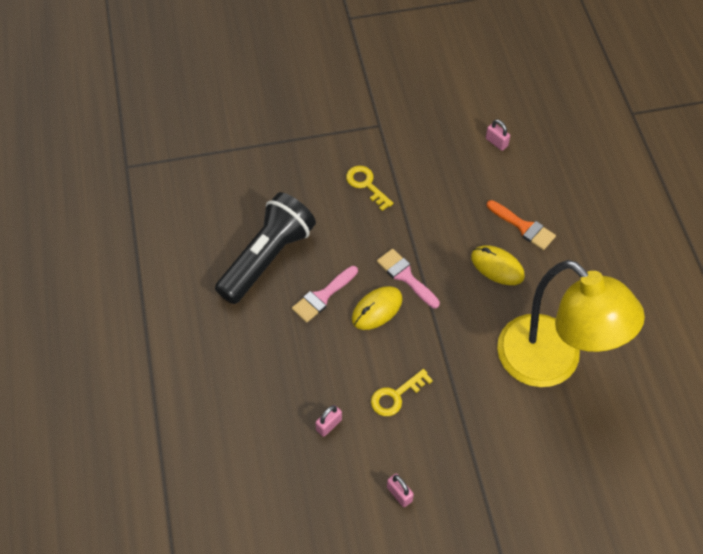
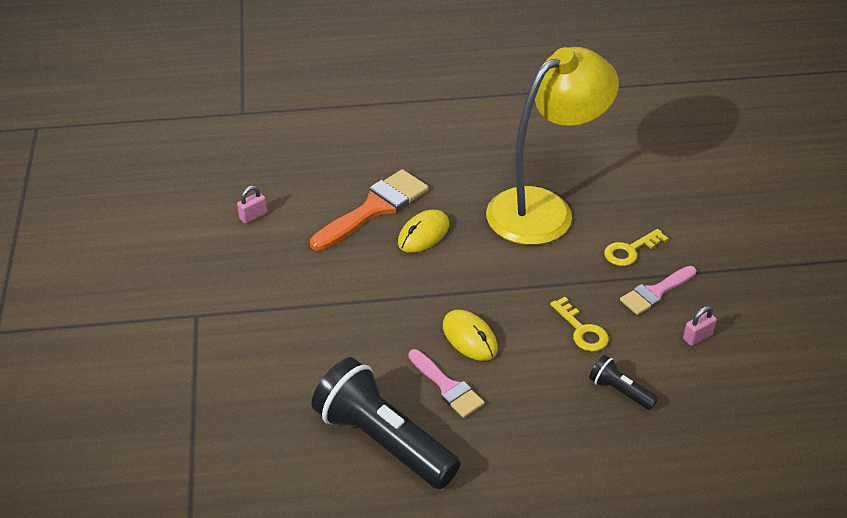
camera: 85 degrees left, 15 degrees down
(329, 425) = (620, 391): pink padlock -> black flashlight
(366, 185) = (288, 334): yellow key -> yellow key (630, 250)
(405, 276) = (427, 309): pink brush -> pink brush (655, 292)
(523, 227) = (374, 208): orange brush -> orange brush, size x1.64

